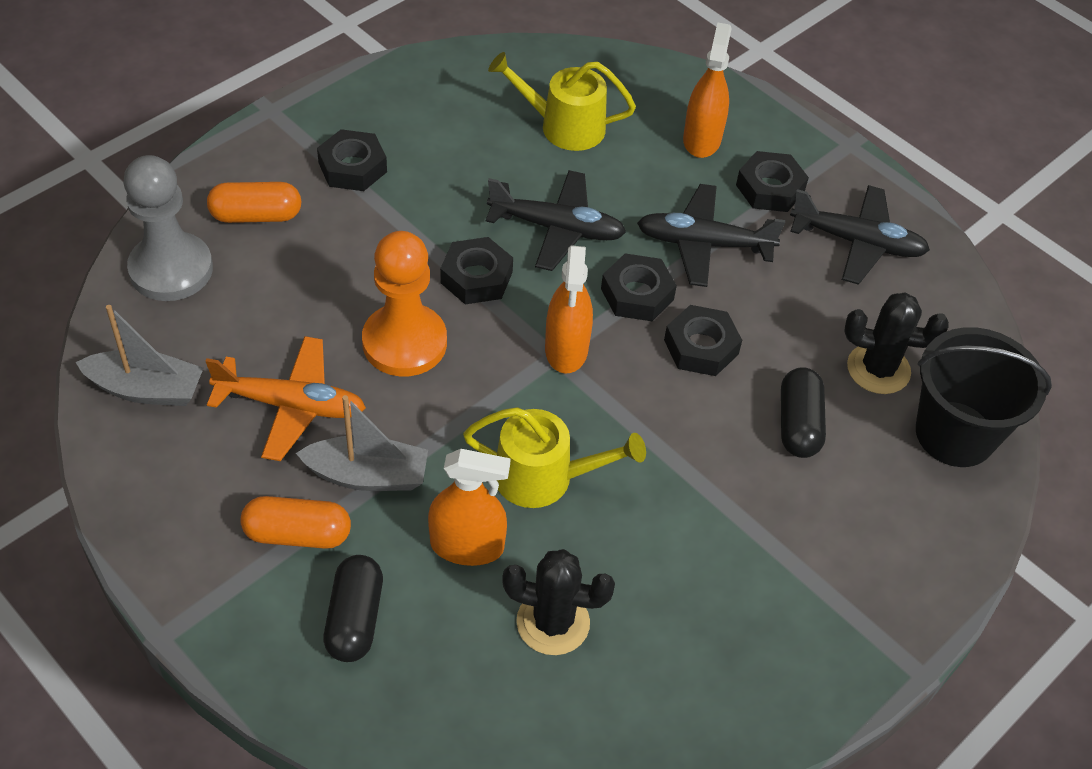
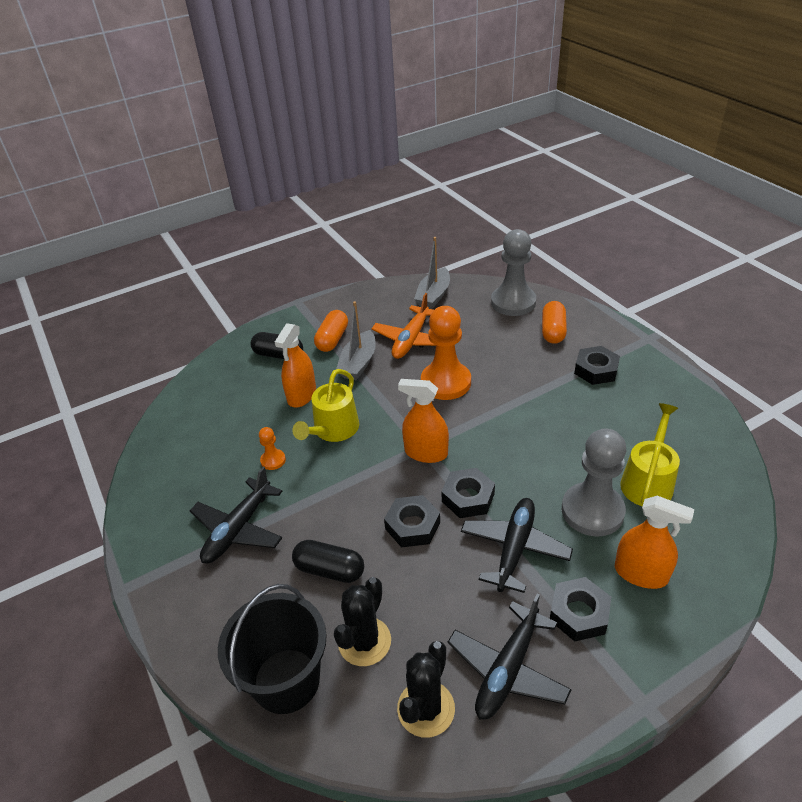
camera: 110 degrees right, 10 degrees down
(476, 277) = (494, 417): black nut -> none
(553, 622) = (243, 422): black cactus -> black cactus (426, 708)
(557, 228) = (536, 462): black plane -> black plane (238, 529)
(625, 176) = (592, 511): none -> grey pawn
(629, 547) = (273, 460): none -> orange pawn

